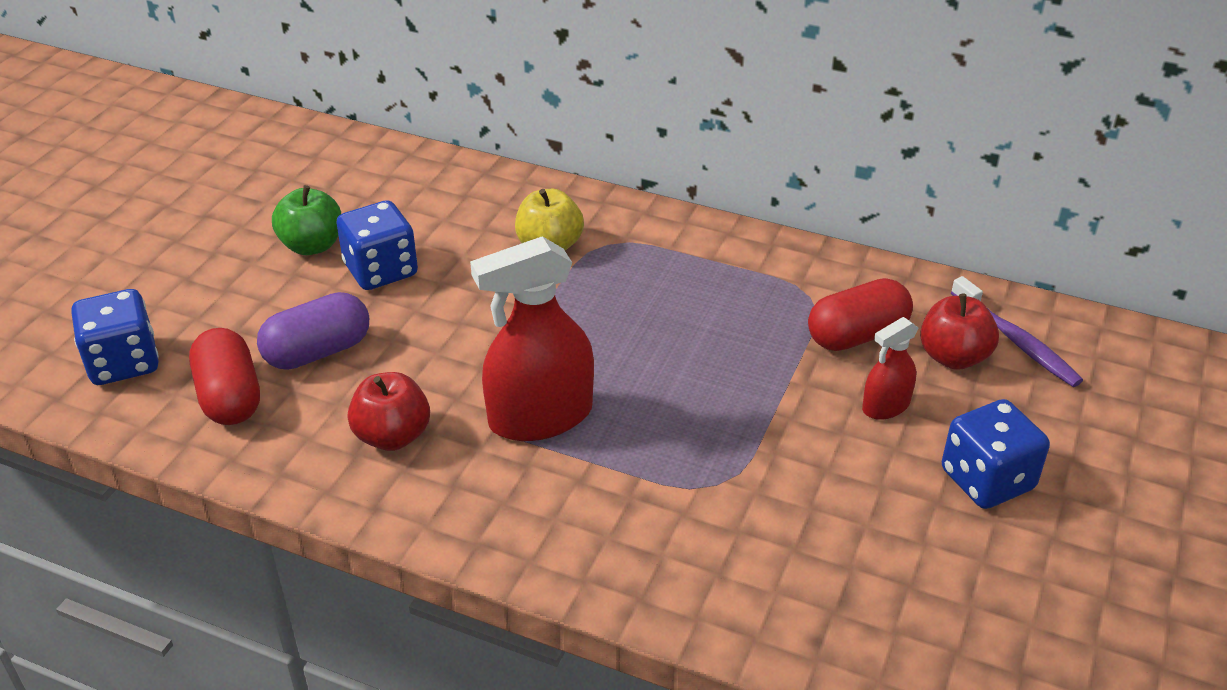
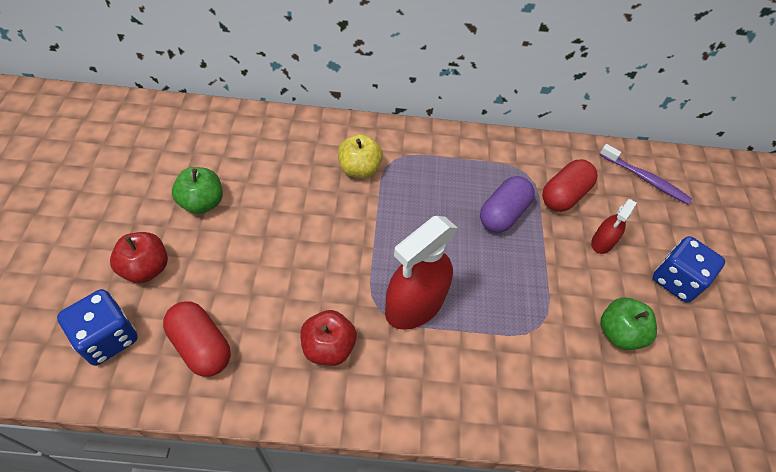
camera: 25 degrees left, 15 degrees up
(318, 351) = (246, 291): purple capsule -> purple capsule (503, 214)
(381, 270) = (259, 213): blue dice -> none
(842, 522) = (619, 333): none -> green apple
(953, 357) = (620, 198): red apple -> red apple (146, 268)

